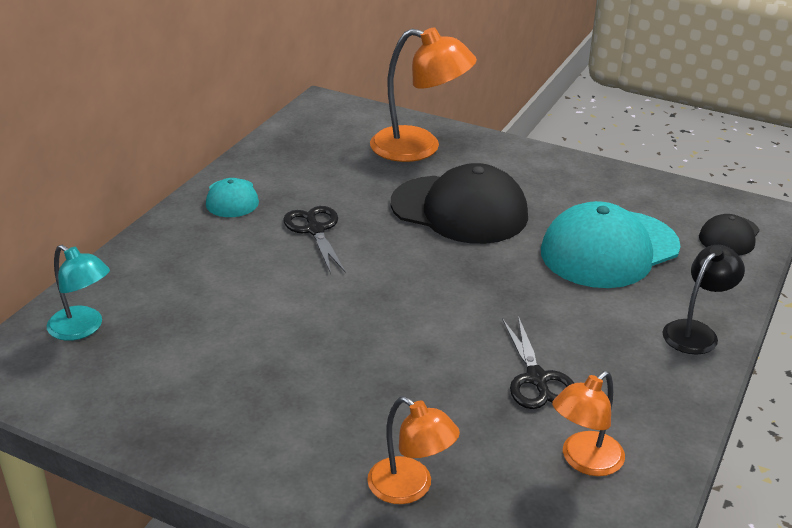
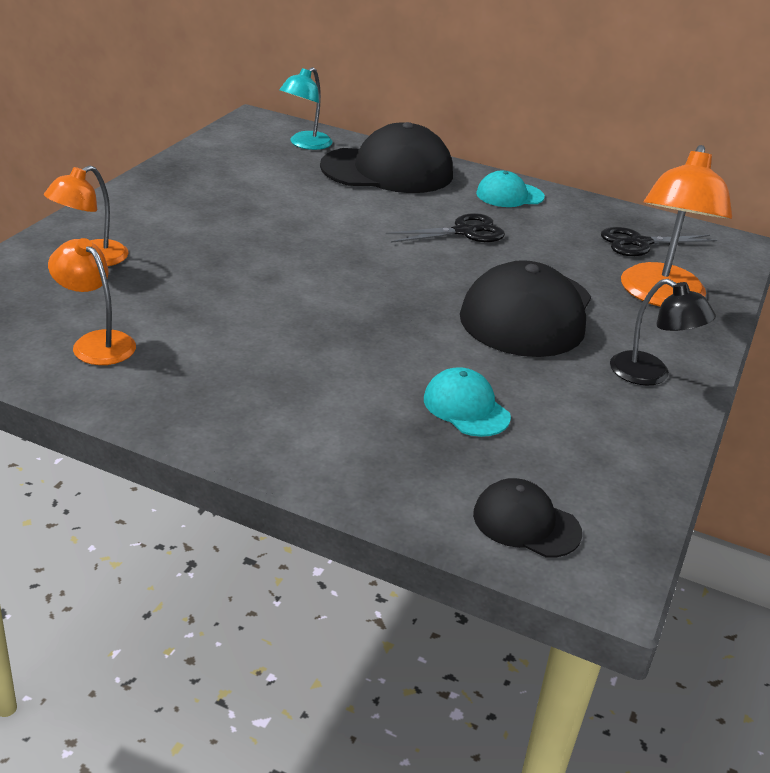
camera: 85 degrees right, 0 degrees up
(167, 269) = (388, 170): none -> black cap
(537, 379) = (219, 330): black scissors -> black scissors (639, 243)
(609, 249) = (466, 407): turquoise cap -> turquoise cap, size x0.50
(696, 332) = (295, 448): black lamp -> black lamp (650, 375)

